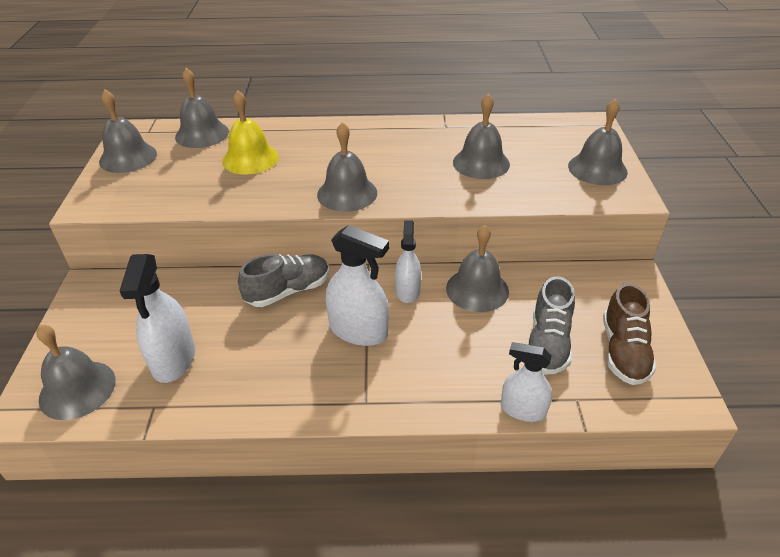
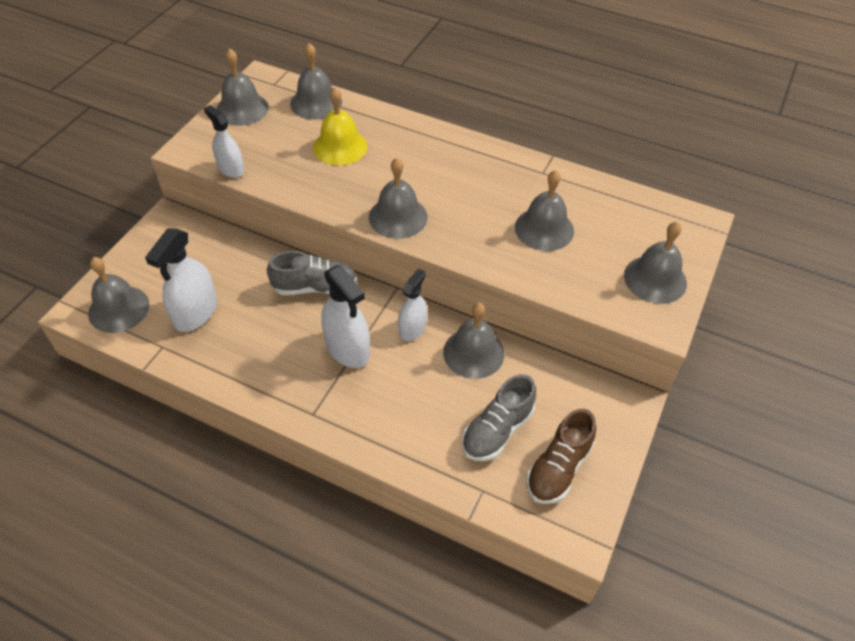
camera: 25 degrees right, 10 degrees up
(523, 409) = (430, 478): white spray bottle -> white spray bottle (231, 169)

